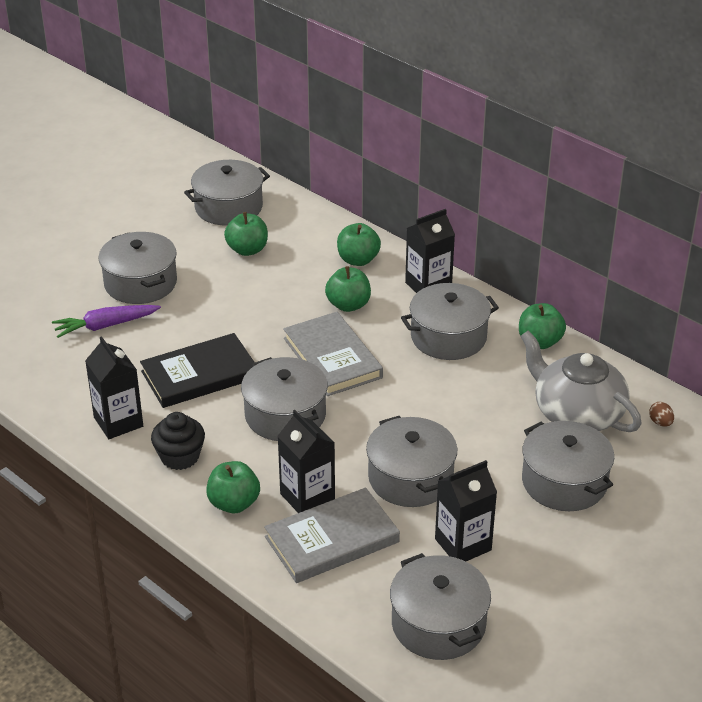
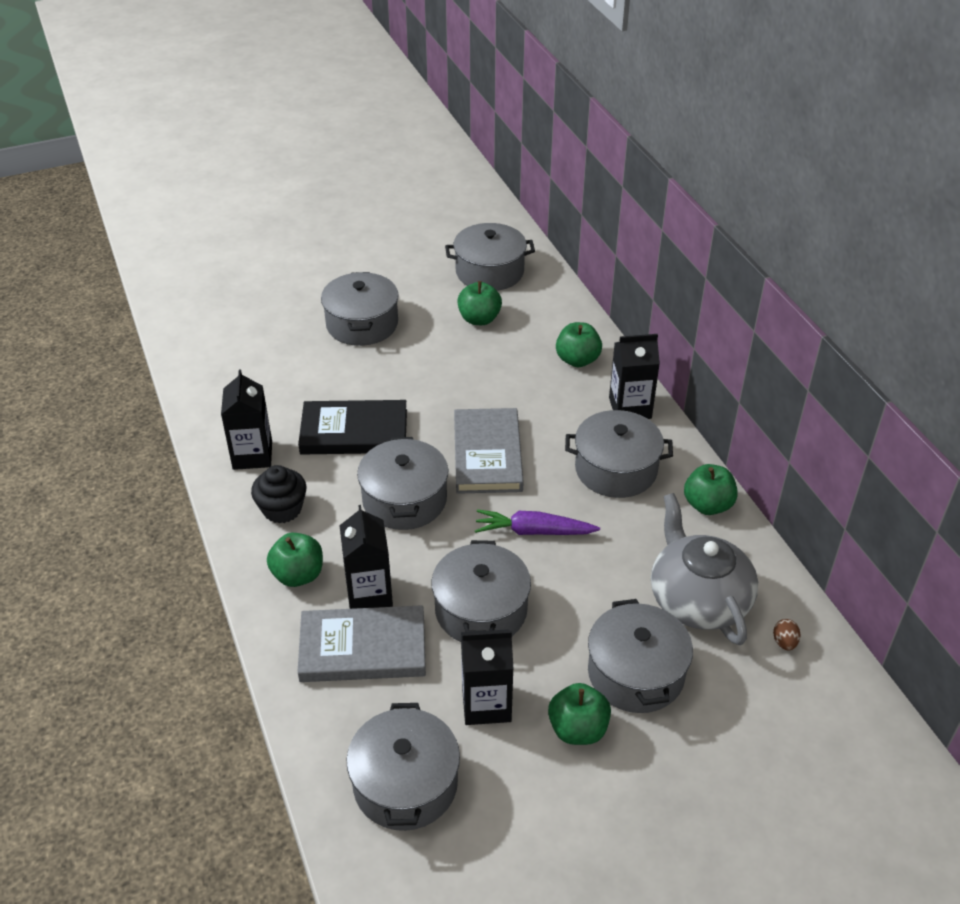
camera: 25 degrees right, 5 degrees up
(105, 326) = (304, 356): purple carrot -> purple carrot (533, 531)
(348, 305) = (538, 404): green apple -> green apple (578, 729)

